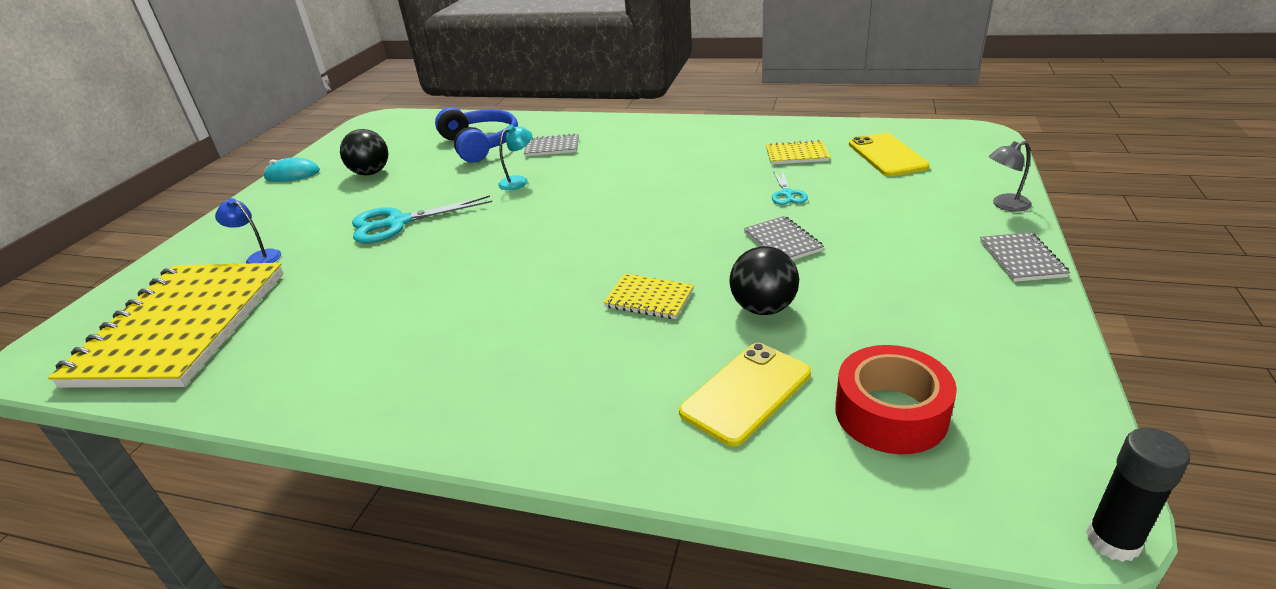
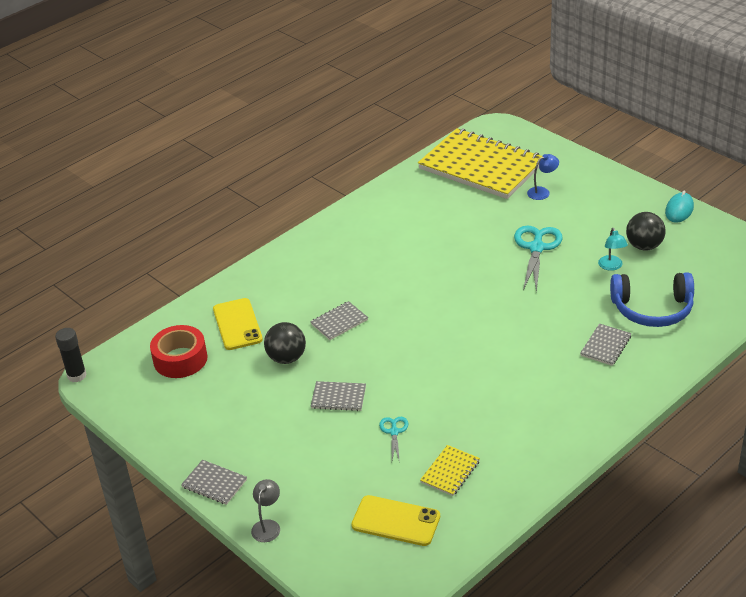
camera: 120 degrees right, 5 degrees up
(519, 181) = (552, 313): turquoise lamp -> turquoise lamp (611, 266)
(649, 298) = (339, 322): yellow notebook -> grey notebook
(787, 194) = (394, 432): turquoise scissors -> turquoise scissors turned 60 degrees clockwise

